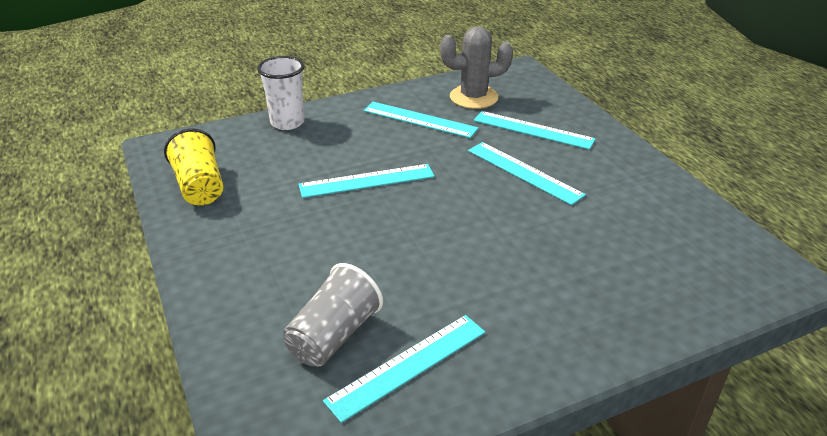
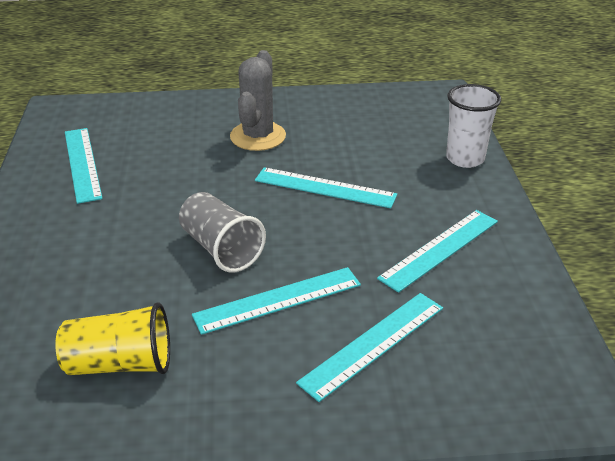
camera: 110 degrees right, 0 degrees up
(200, 186) = (364, 106): yellow cup -> yellow cup (120, 364)
(334, 335) = (138, 140): grey cup -> grey cup (221, 249)
(367, 181) = (325, 187): turquoise ruler -> turquoise ruler turned 75 degrees counterclockwise
(473, 97) = (489, 314): grey cactus -> grey cactus (258, 136)

